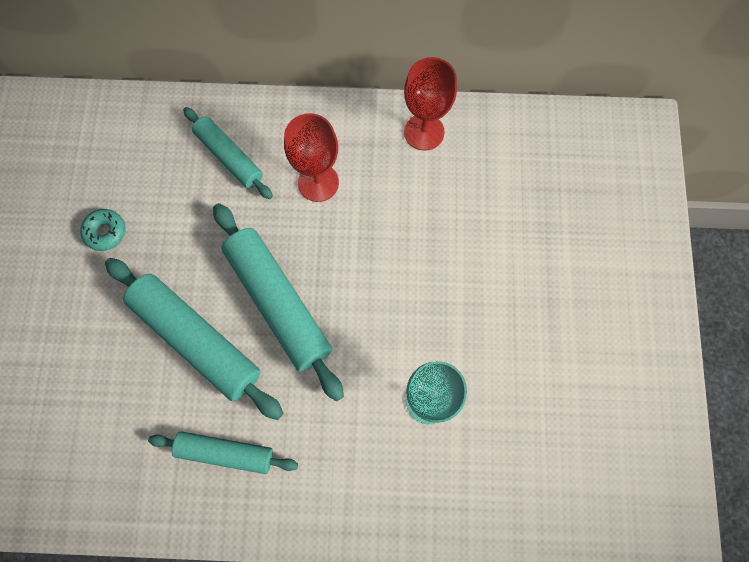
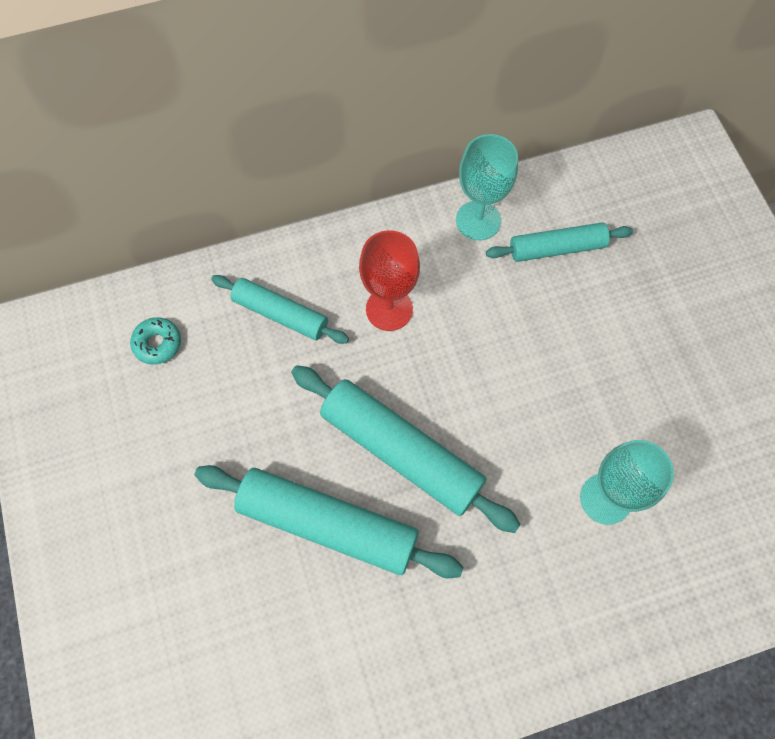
camera: 20 degrees left, 5 degrees down
(105, 232) = (174, 442): turquoise donut -> turquoise donut (157, 343)
(225, 452) = (413, 637): turquoise rolling pin -> turquoise rolling pin (557, 248)
(424, 132) = (478, 220): red goblet -> turquoise goblet

